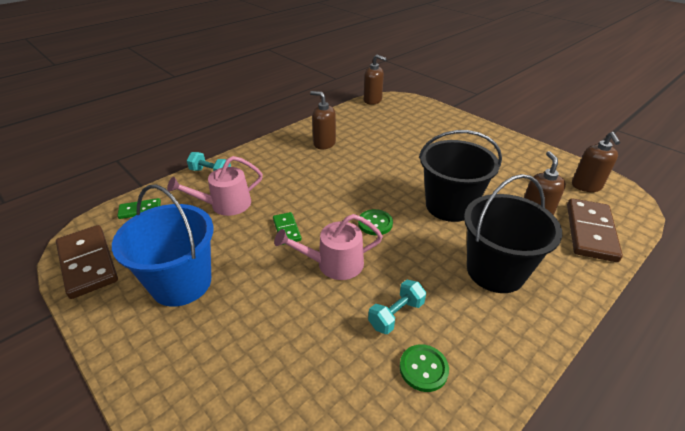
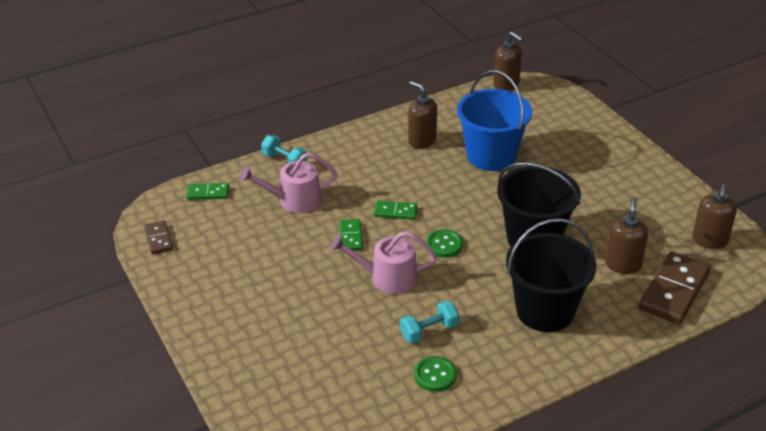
camera: 15 degrees right, 0 degrees up
(88, 263) = (159, 239): brown domino -> brown domino, size x0.52
(181, 283) = (241, 271): blue bucket -> blue bucket (491, 156)
(321, 201) = (395, 212): none -> green domino

